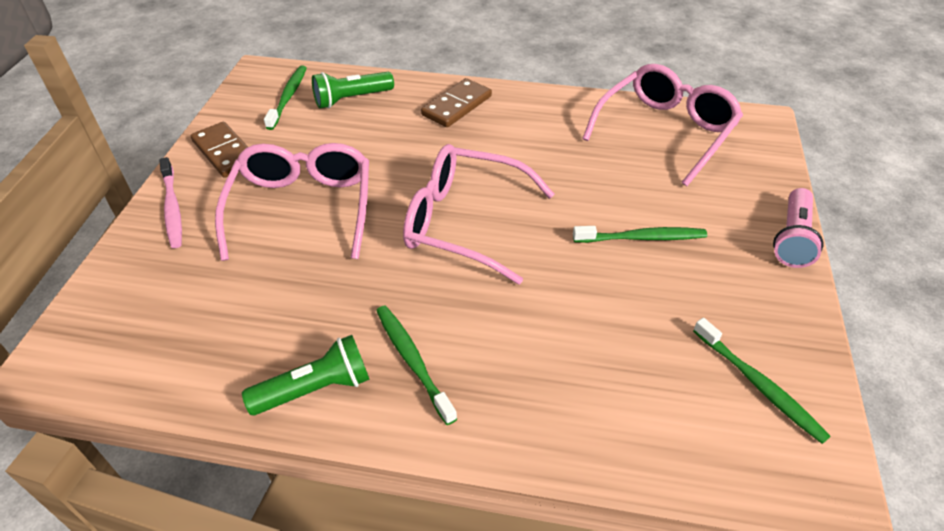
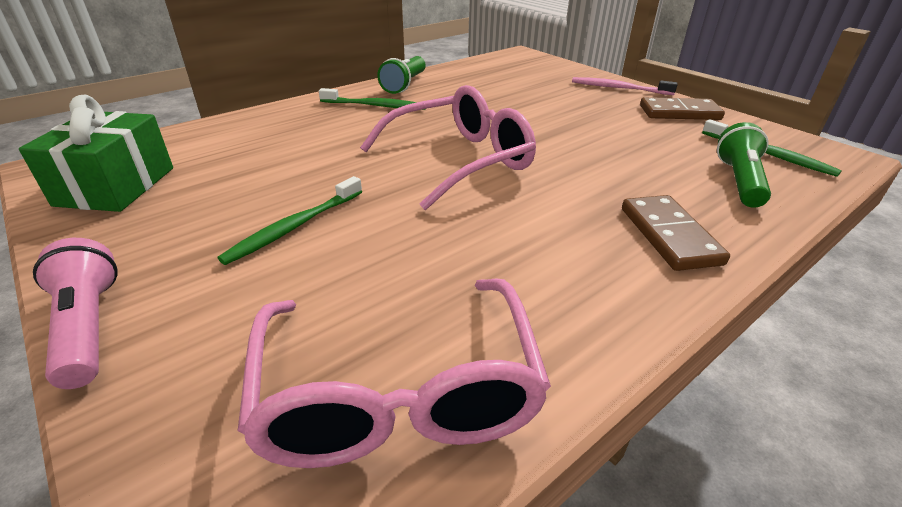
camera: 130 degrees right, 10 degrees down
(302, 208) = (567, 117): pink glasses -> none
(759, 386) = (116, 186): green toothbrush -> green gift

